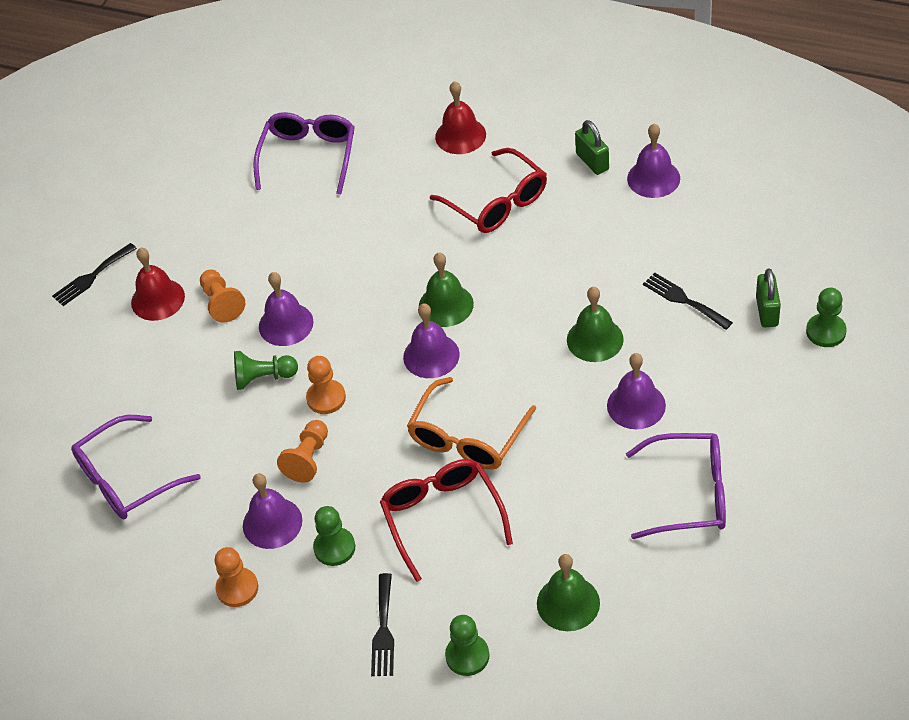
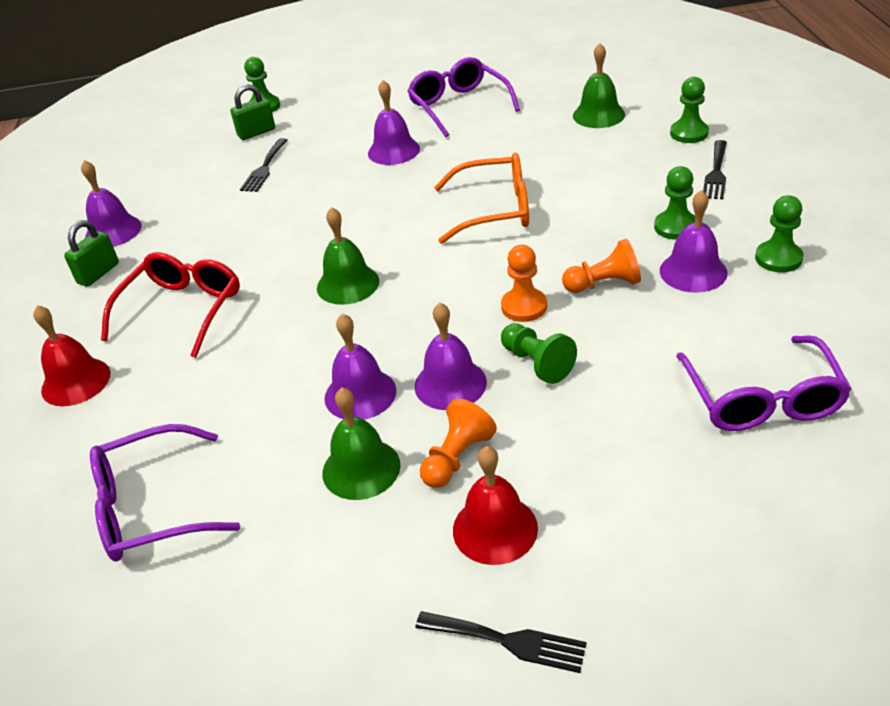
camera: 120 degrees left, 10 degrees down
(127, 478) = (761, 398): purple glasses -> purple glasses turned 60 degrees clockwise
(237, 588) = (778, 258): orange pawn -> green pawn
(383, 630) = (716, 173): black fork -> black fork turned 135 degrees clockwise
(431, 355) = (418, 266): purple bell -> purple bell (360, 394)
(443, 518) = (587, 189): red glasses -> none
(595, 339) = (336, 191): green bell -> green bell (361, 468)

